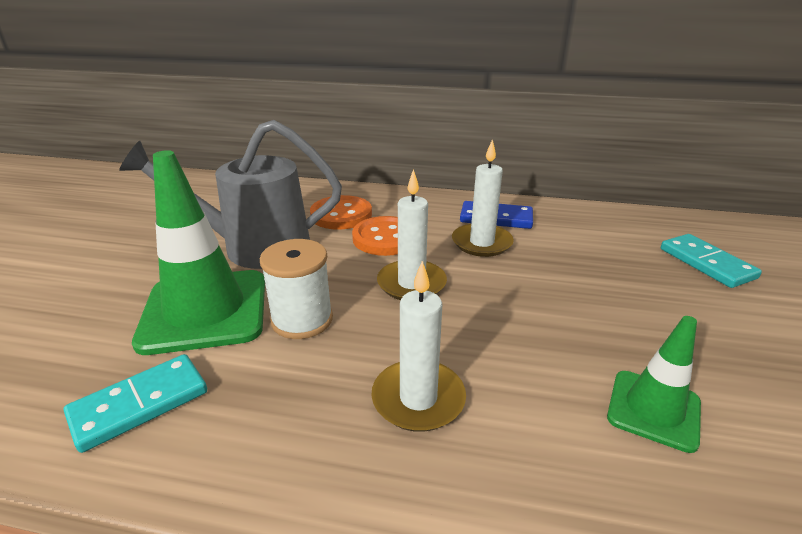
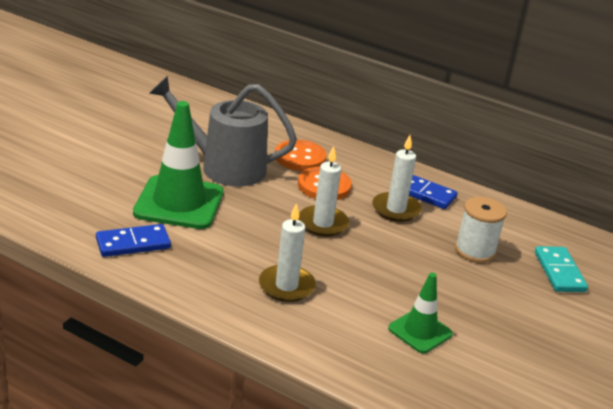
camera: 15 degrees right, 0 degrees up
(140, 404) = (133, 243): turquoise domino -> blue domino
(302, 320) = (238, 225): white spool -> white spool (475, 251)

